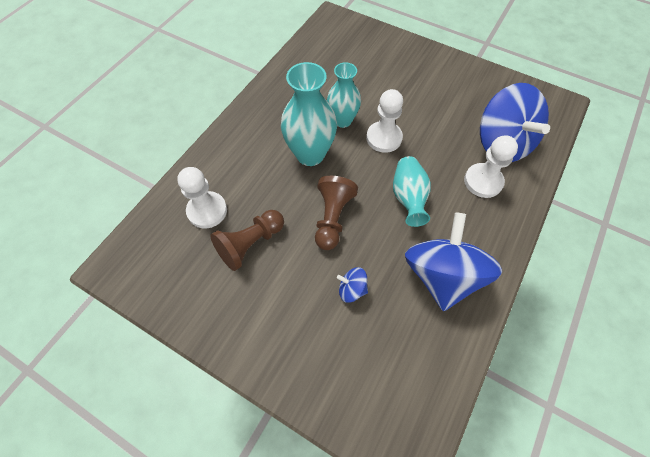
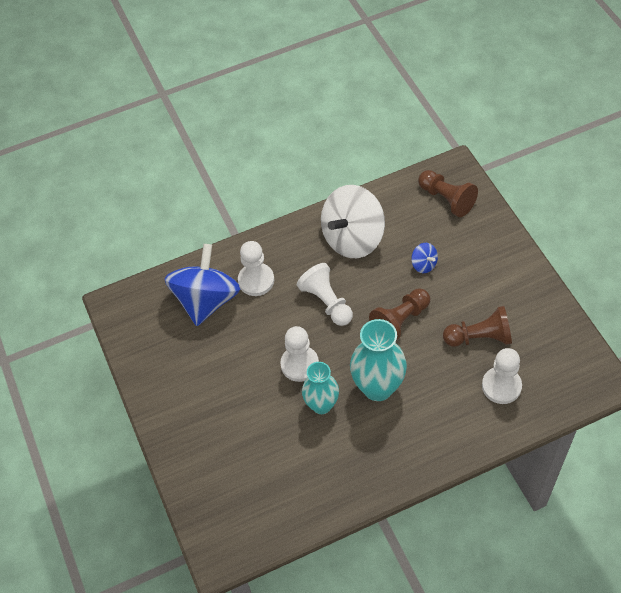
camera: 140 degrees left, 5 degrees down
(387, 395) = (446, 199): none -> brown pawn
(408, 198) = (327, 302): turquoise vase -> white pawn
(442, 275) = (353, 238): blue spinning top -> white spinning top

